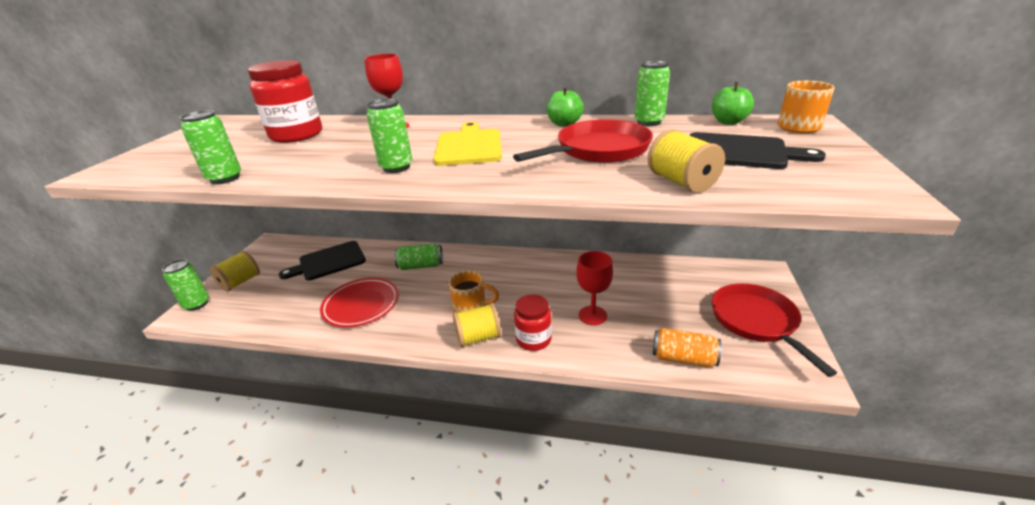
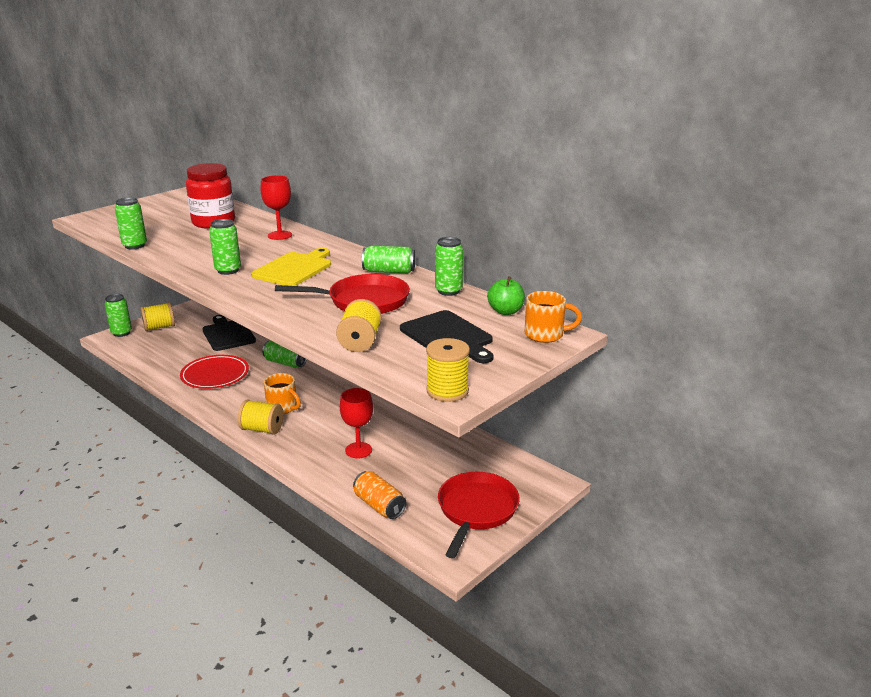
camera: 30 degrees right, 5 degrees down
(329, 262) = (228, 334): black cutting board -> black cutting board turned 60 degrees clockwise
(533, 339) = (295, 447): red jar -> none
(564, 124) = (389, 271): green apple -> green can
(866, 193) = (447, 391): none -> yellow spool

